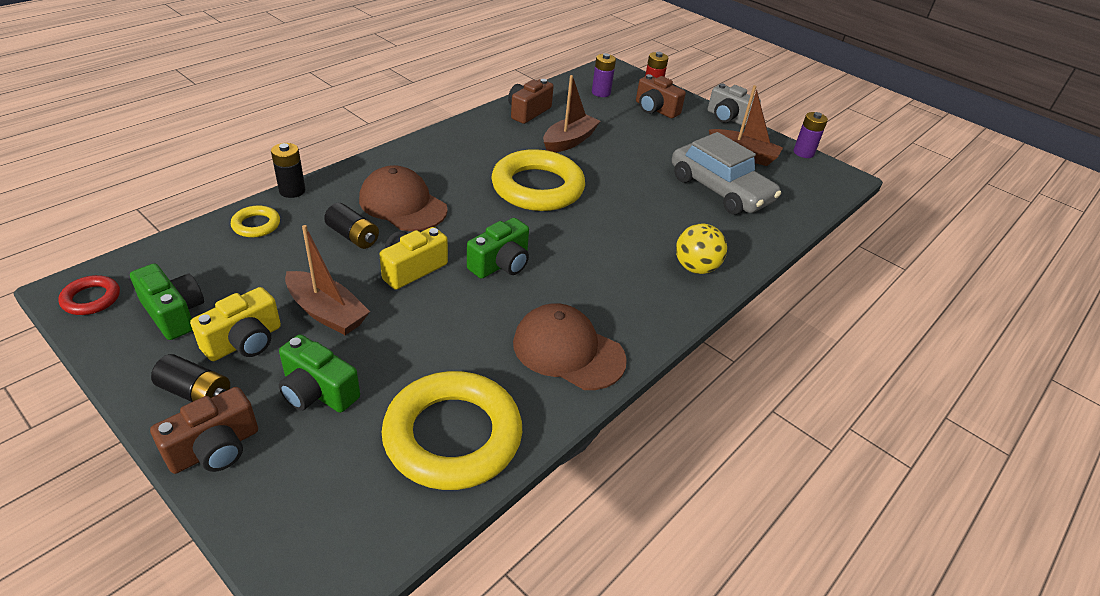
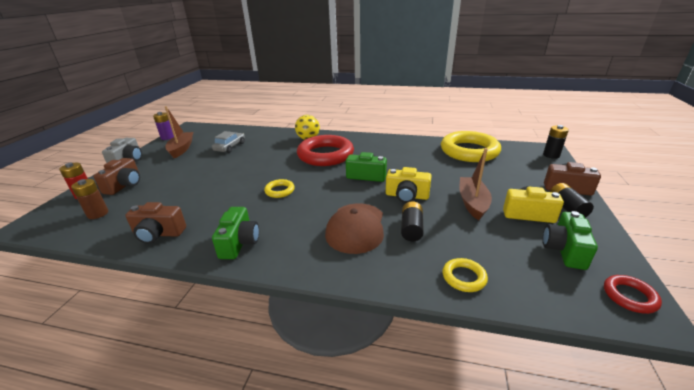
camera: 115 degrees left, 10 degrees down
(292, 191) = (406, 290): black battery -> black battery (551, 155)
(317, 391) = (507, 182): green camera -> green camera (239, 243)
(537, 187) = (279, 191): yellow ring -> yellow ring, size x0.44
(568, 351) = (397, 146): brown cap -> none
(569, 141) = (203, 200): brown boat -> none
(601, 93) = (98, 214): purple battery -> brown battery
(609, 258) = (325, 155): none -> red ring
(720, 190) = (230, 147): grey car -> grey car, size x0.56

